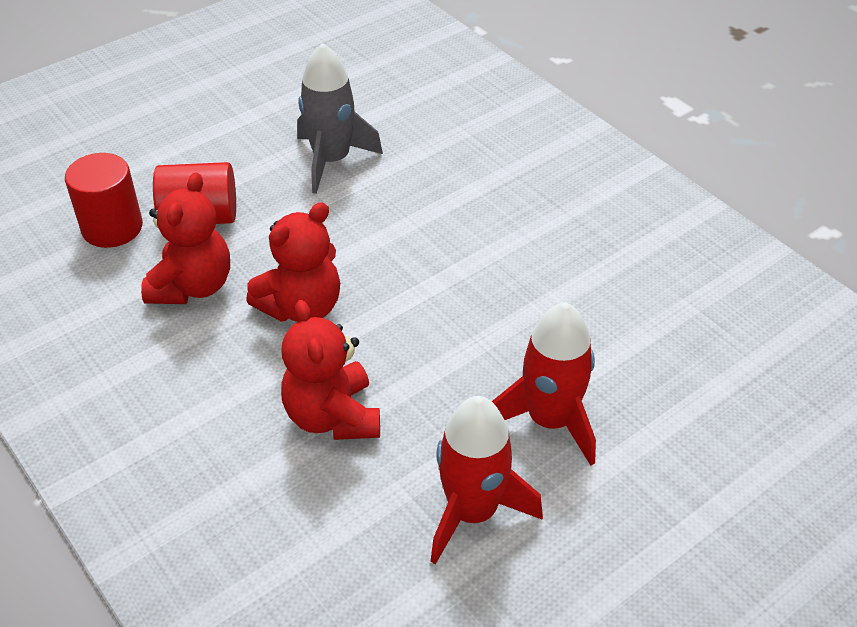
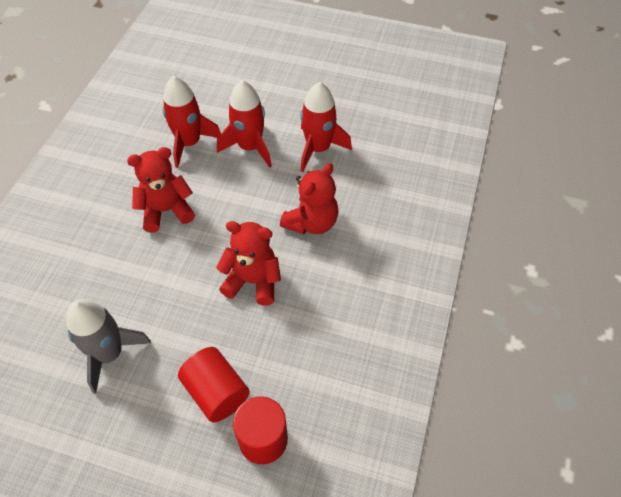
camera: 125 degrees left, 10 degrees up
(192, 286) = (277, 347): red teddy bear -> red teddy bear (166, 211)
(616, 351) = (189, 143): none -> red rocket

